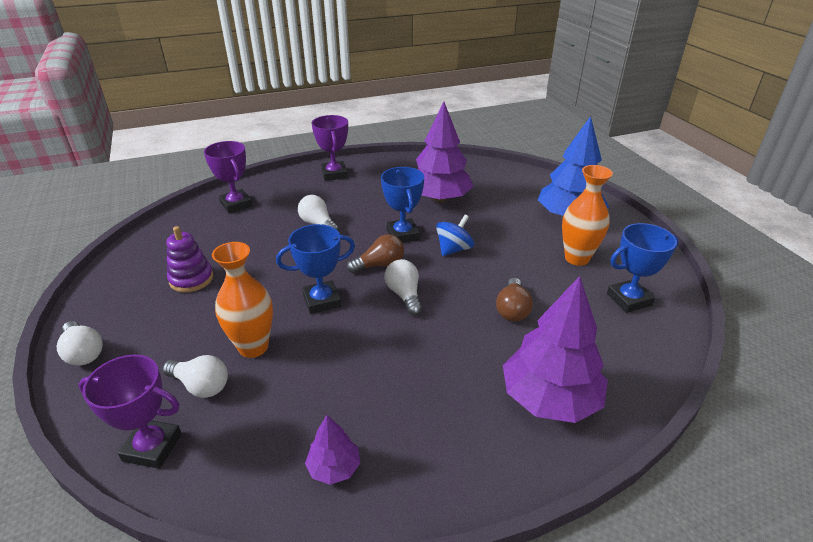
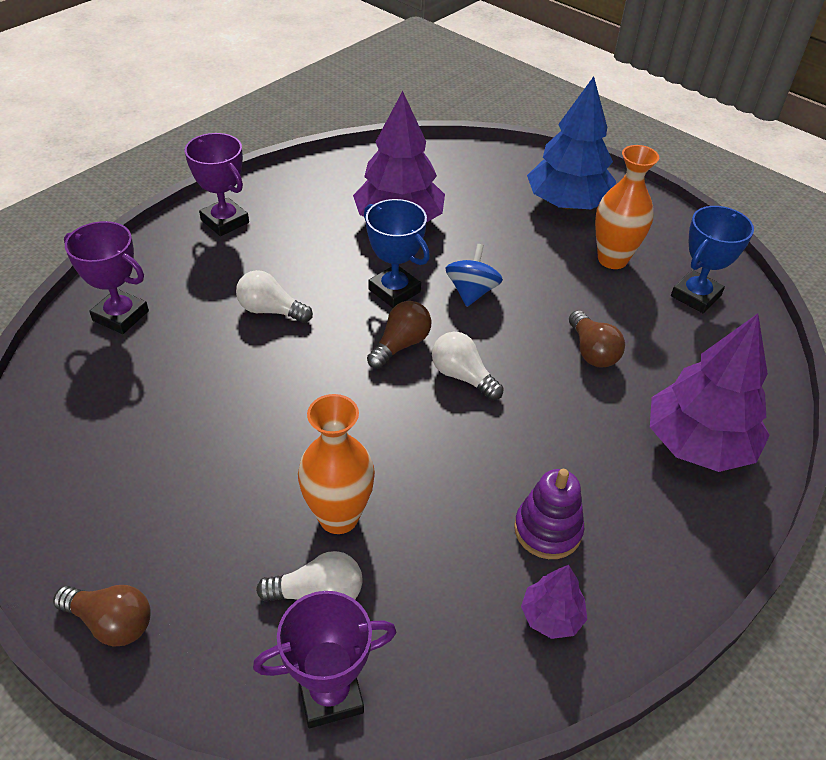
camera: 30 degrees left, 10 degrees up
(83, 353) = (111, 622): white light bulb -> brown light bulb
(191, 279) = (165, 456): purple stacking toy -> purple stacking toy (547, 530)
(322, 301) = (370, 421): blue trophy -> none

